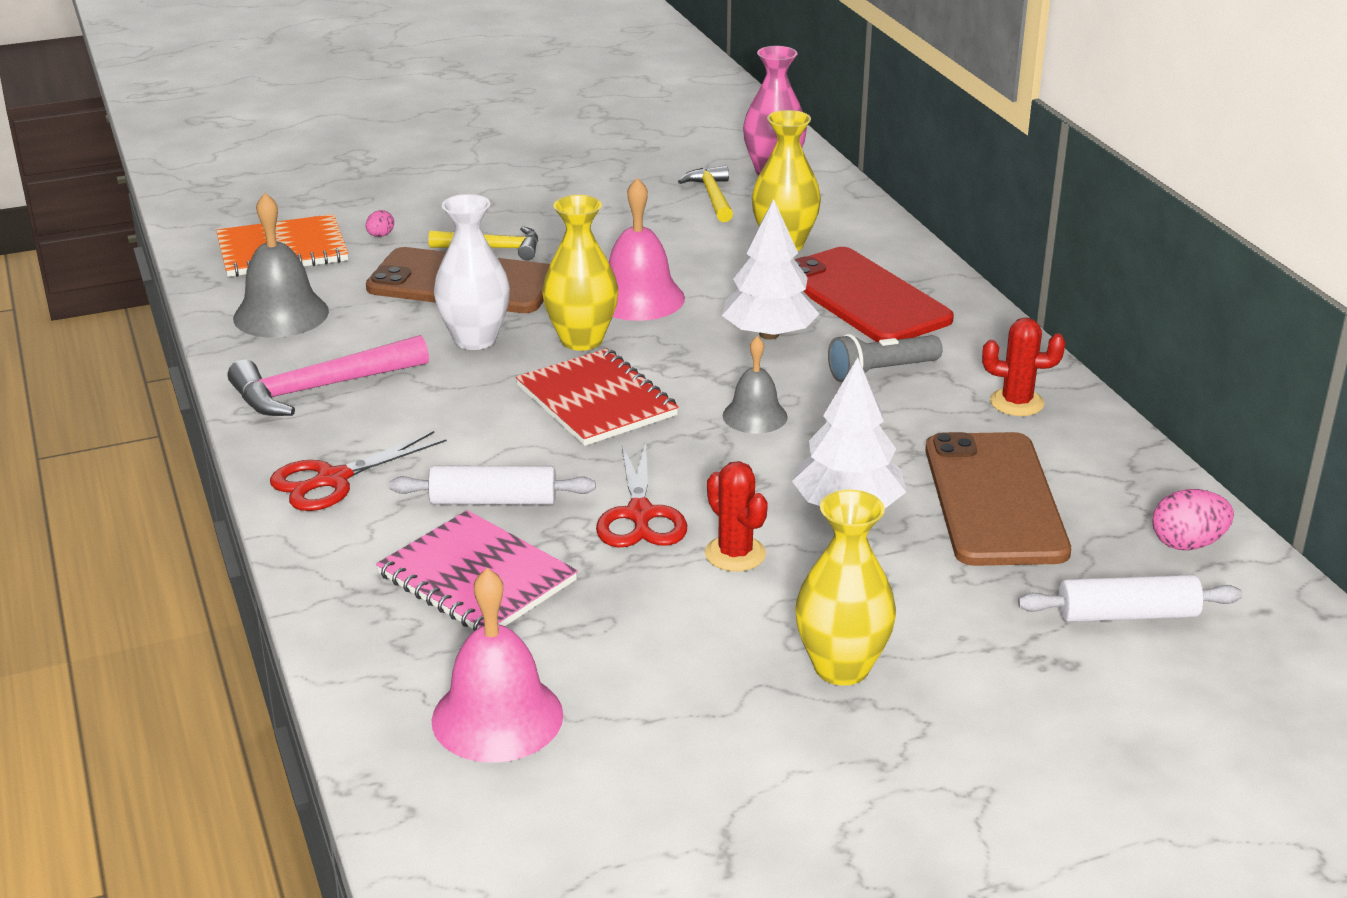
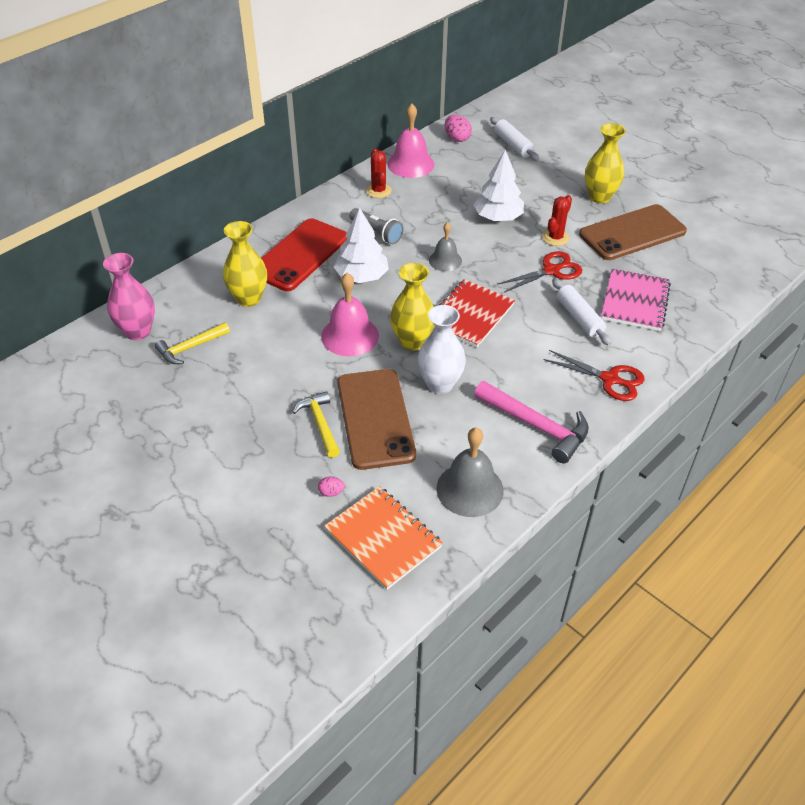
camera: 115 degrees left, 15 degrees up
(497, 717) = (704, 265): pink bell -> pink bell (410, 164)
(994, 499) = (462, 183): brown phone -> brown phone (632, 233)

